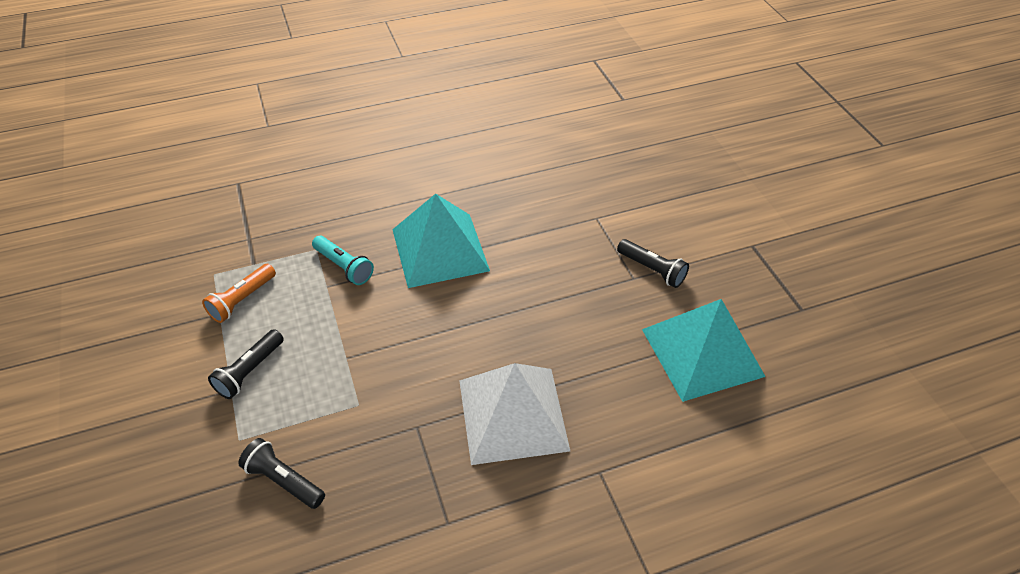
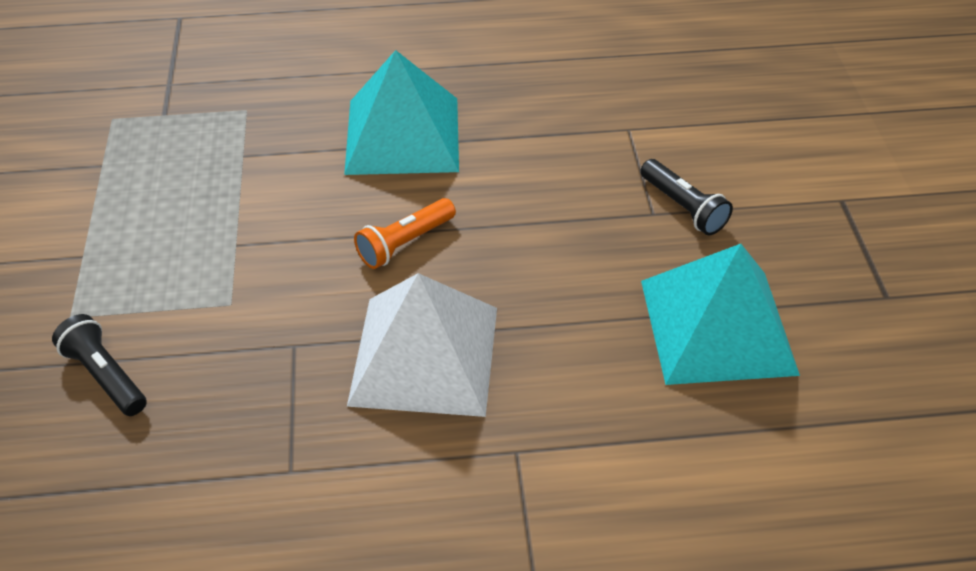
camera: 15 degrees right, 0 degrees up
(242, 300) = (134, 154): orange flashlight -> orange flashlight (404, 243)
(249, 371) = (112, 239): black flashlight -> none
(344, 267) = (273, 136): turquoise flashlight -> none

